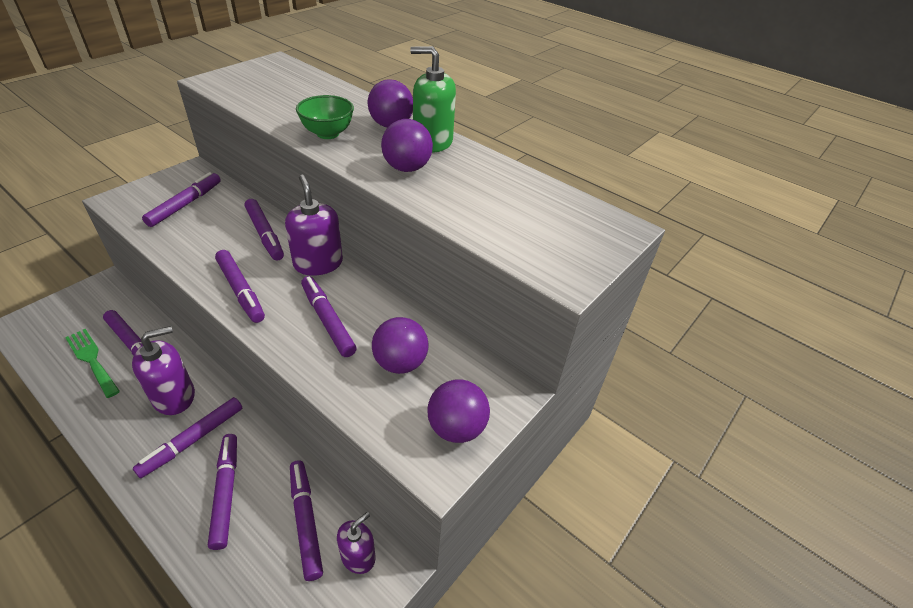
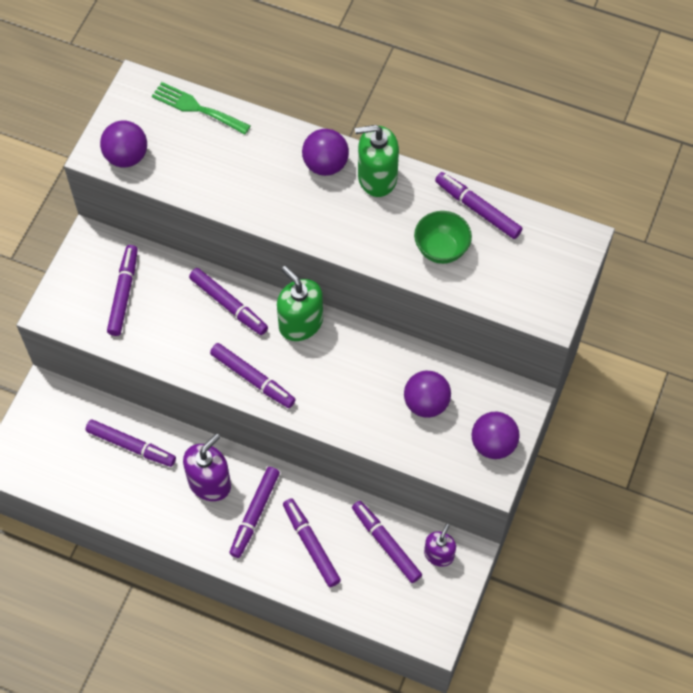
camera: 15 degrees left, 20 degrees up
(92, 360) = (107, 474): green fork -> green fork (196, 108)
(318, 263) = (300, 323): purple soap dispenser -> green soap dispenser
(327, 320) = (345, 383): purple marker -> purple marker (477, 209)
(328, 134) = (274, 202): green bowl -> green bowl (441, 249)
(407, 168) = (373, 227): purple ball -> purple ball (126, 156)

